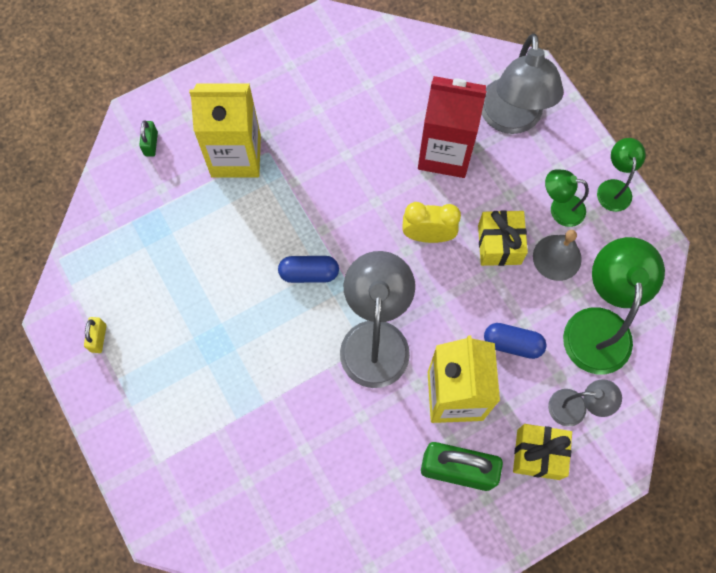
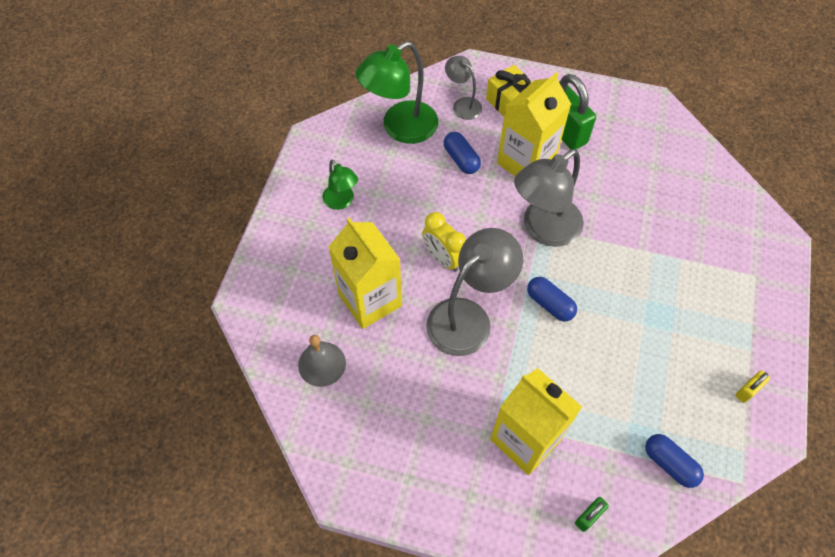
camera: 135 degrees left, 10 degrees down
(120, 227) = (670, 463): none -> blue capsule
(445, 152) = (370, 300): red carton -> yellow carton
(499, 244) = (404, 214): yellow gift -> none
(511, 119) = (299, 281): grey lamp -> grey lamp (468, 317)
(557, 257) = (378, 178): grey bell -> grey bell (322, 364)
(614, 188) = (294, 184): green lamp -> none

